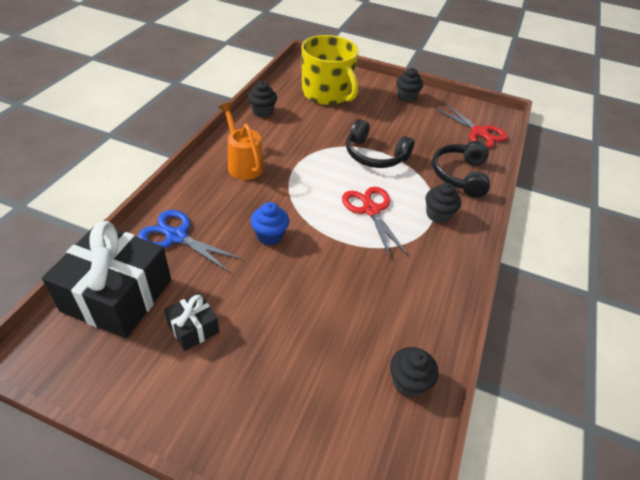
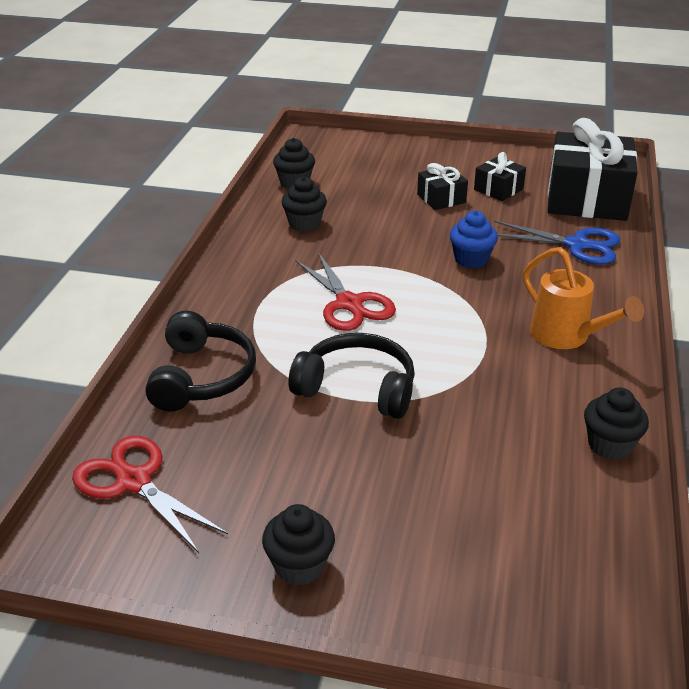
camera: 175 degrees right, 10 degrees down
(259, 322) = (441, 198): none -> black gift
(327, 94) = (502, 531): yellow mug -> none
(438, 215) = (250, 312): black cupcake -> black cupcake (304, 224)

